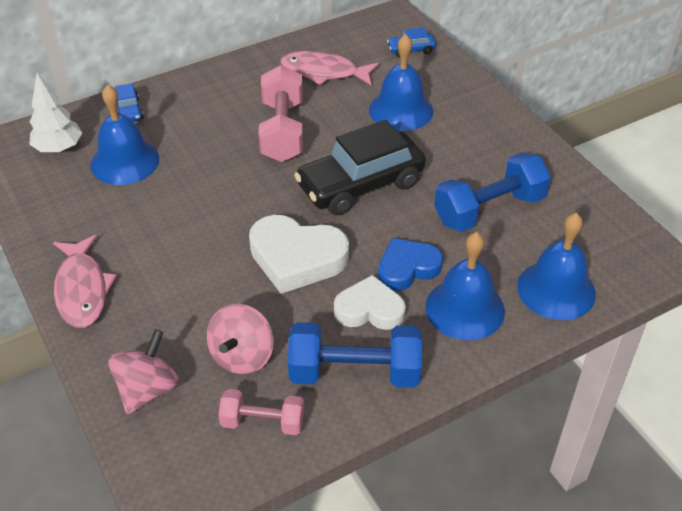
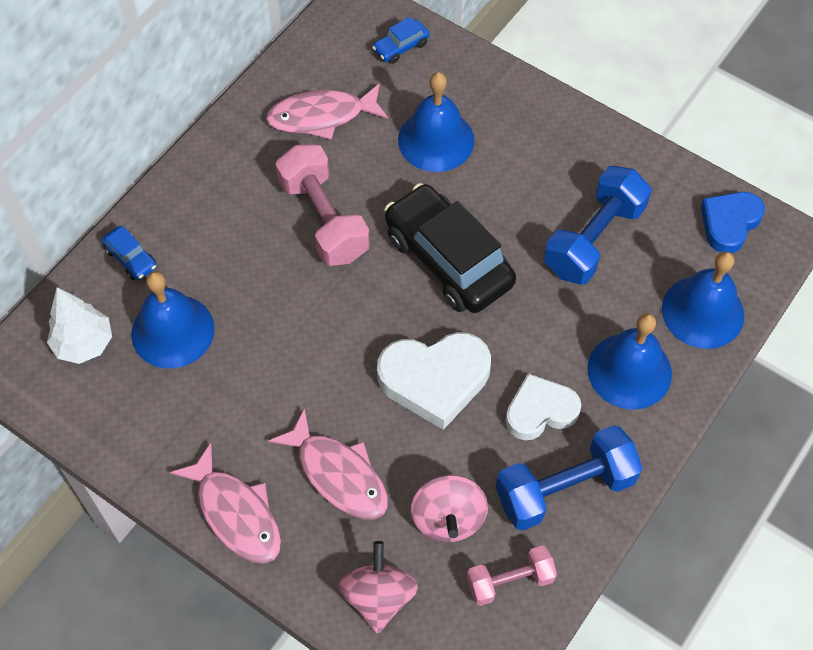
camera: 25 degrees left, 15 degrees up
(177, 293) = (338, 474): none -> pink fish
(360, 185) = (448, 259): black car -> black car turned 105 degrees clockwise
(407, 268) = (550, 346): blue heart -> blue heart (729, 223)

